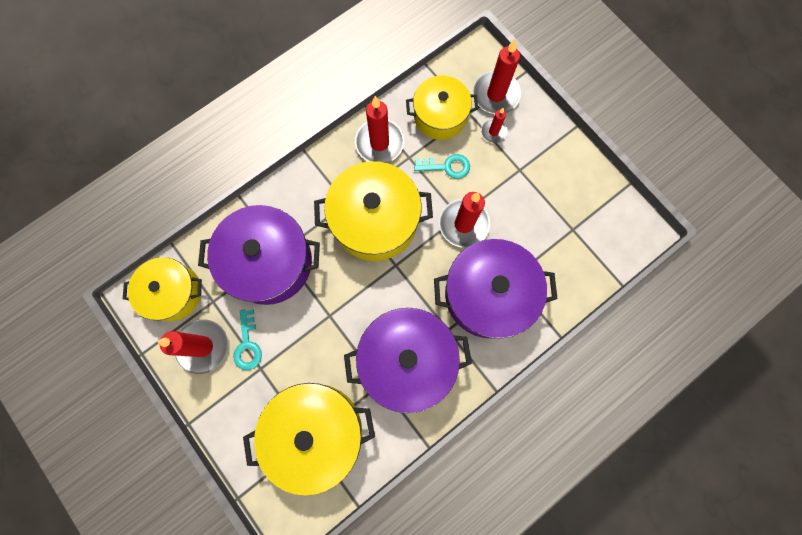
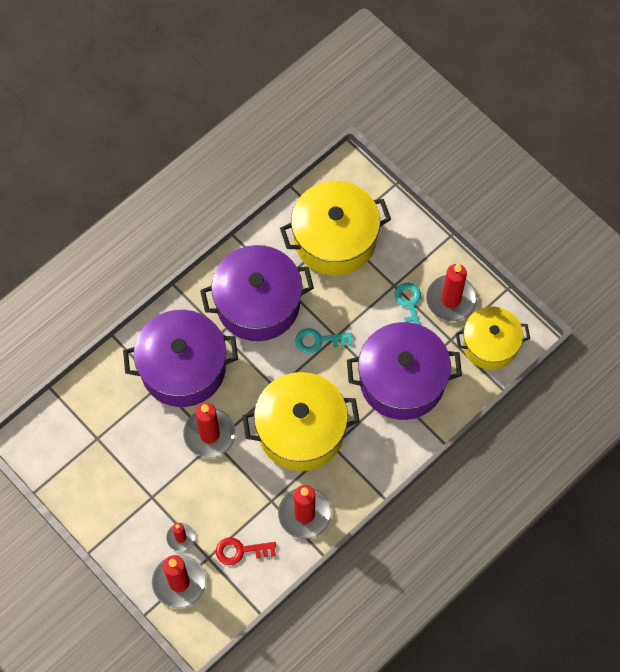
camera: 175 degrees right, 10 degrees down
(440, 116) = (240, 551): yellow pot -> red key
(446, 166) = (230, 494): turquoise key -> turquoise key (319, 340)

